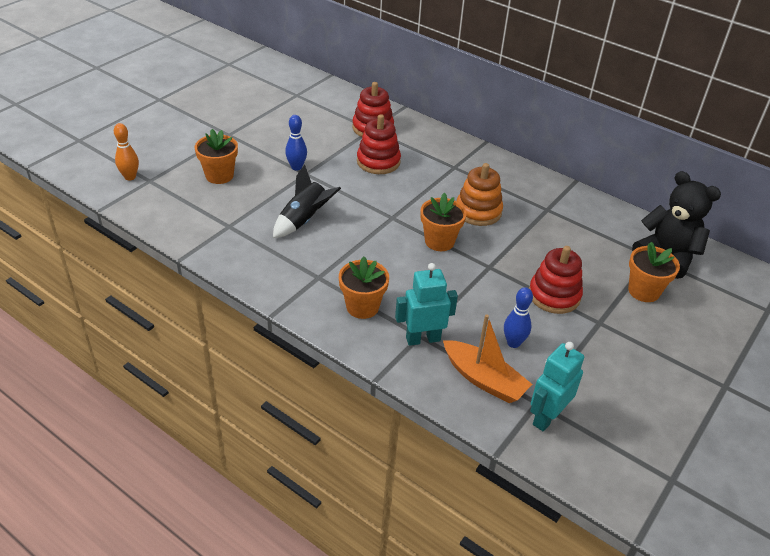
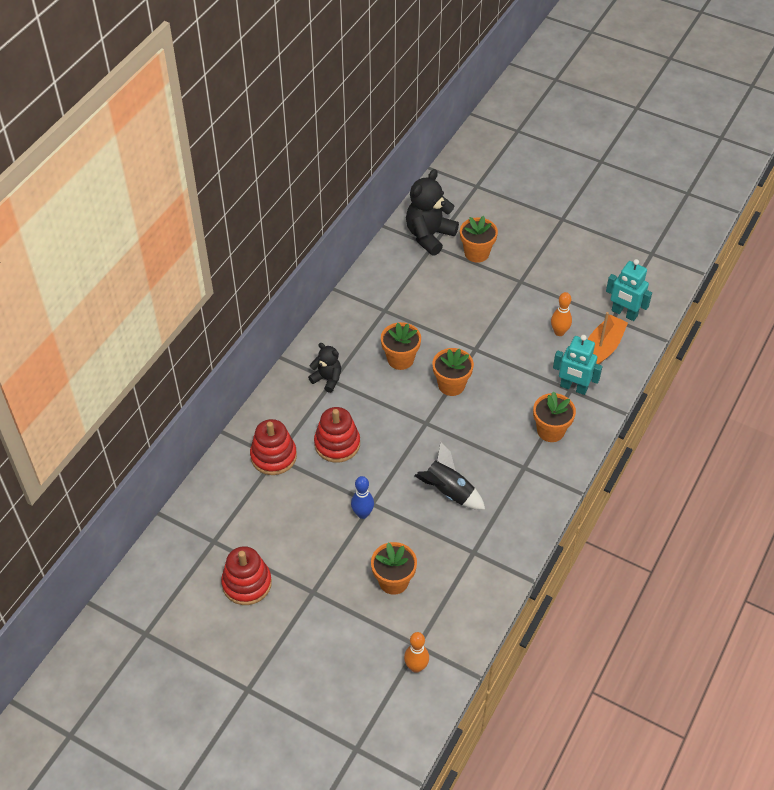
camera: 95 degrees left, 10 degrees up
(423, 339) = (573, 387): turquoise robot -> turquoise robot turned 45 degrees counterclockwise
(456, 164) = (327, 379): none -> black teddy bear
(478, 211) = (400, 359): orange stacking toy -> orange flower pot
(513, 343) = (559, 332): blue bowling pin -> orange bowling pin
(554, 295) = (498, 307): red stacking toy -> red stacking toy (247, 583)

